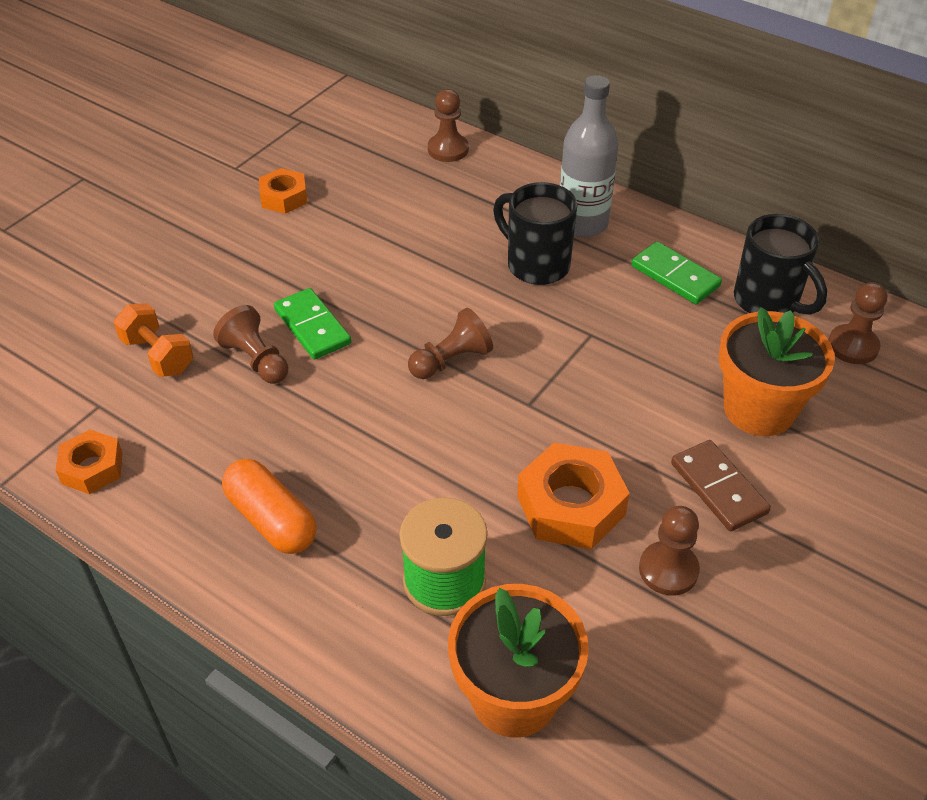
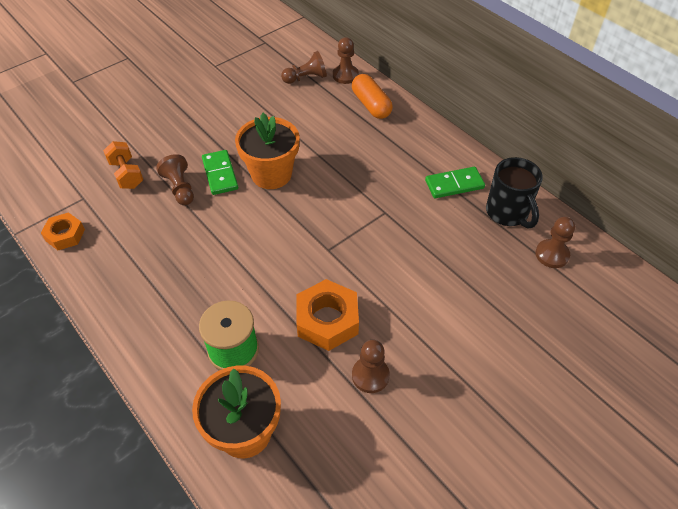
camera: 15 degrees right, 5 degrees up
(271, 519) = (150, 288): orange capsule -> orange capsule (371, 105)
(284, 197) = (235, 89): orange nut -> none
(451, 360) = (293, 212): brown pawn -> brown pawn (306, 78)
(536, 265) = (369, 160): black mug -> none
(582, 223) = (409, 138): grey bottle -> none
(675, 276) = (454, 184): green domino -> green domino turned 75 degrees counterclockwise
(718, 488) = (424, 330): brown domino -> none
(759, 409) = (471, 284): orange flower pot -> orange flower pot (271, 174)

